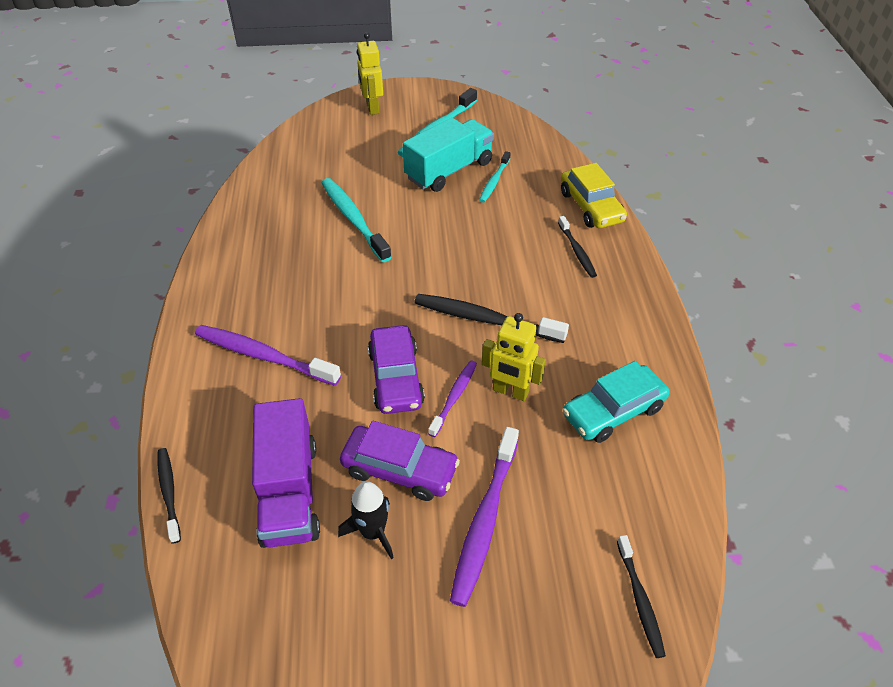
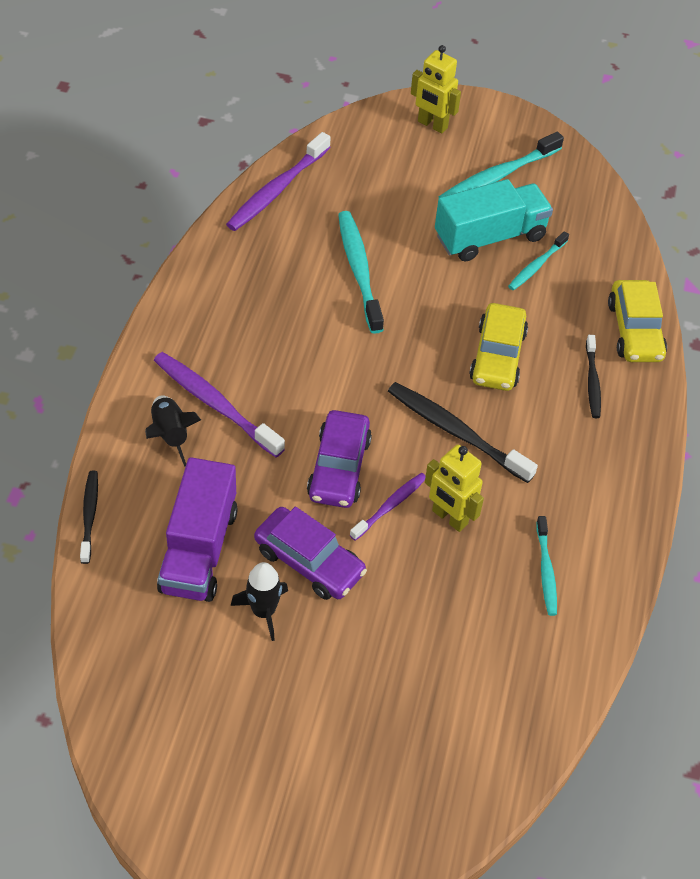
camera: 15 degrees right, 5 degrees up
(229, 394) = (170, 435): none -> black rocket
(372, 108) = (432, 125): yellow robot -> yellow robot turned 60 degrees counterclockwise
(484, 521) = (371, 635): purple toothbrush -> purple toothbrush (277, 190)
(493, 253) = (497, 356): none -> yellow car
(613, 411) = (546, 571): turquoise car -> turquoise toothbrush
(640, 600) = (485, 751): black toothbrush -> none

